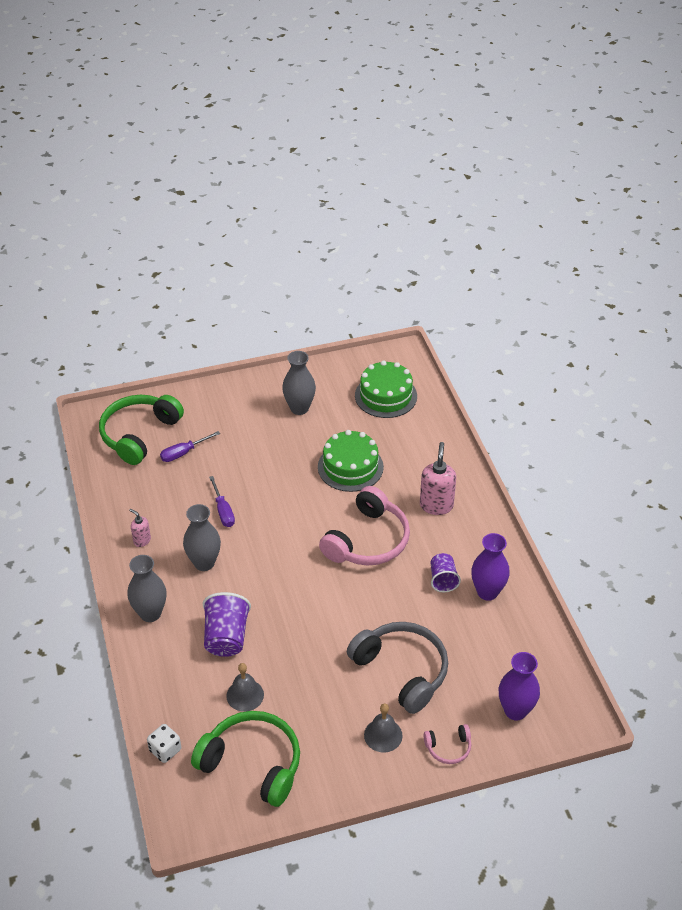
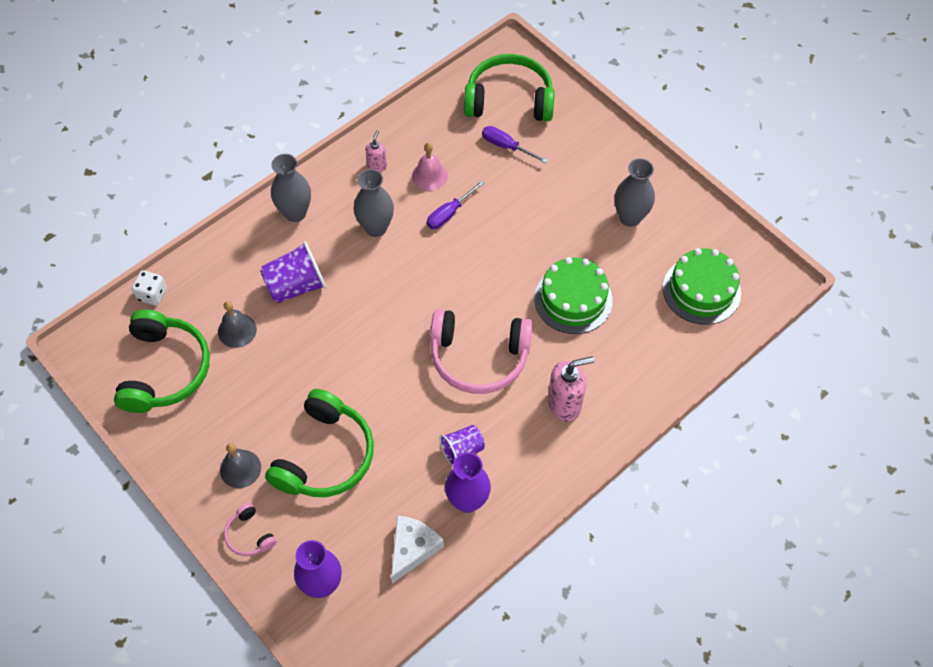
camera: 65 degrees right, 15 degrees up
(177, 510) = (429, 175): none -> pink bell
(402, 670) = (325, 456): grey headphones -> green headphones
(511, 640) = (412, 548): none -> white cheese

